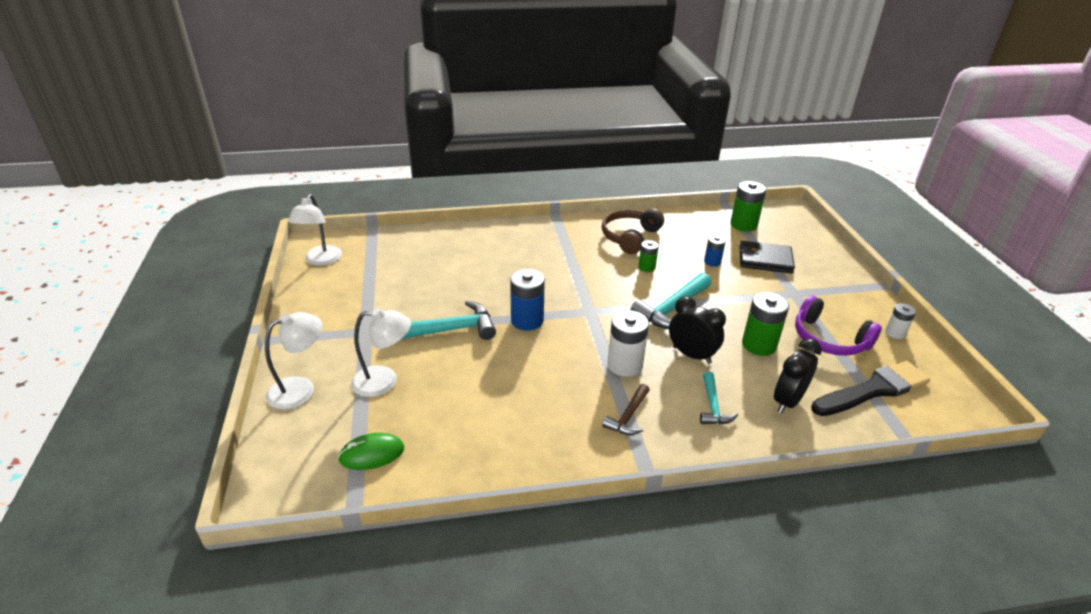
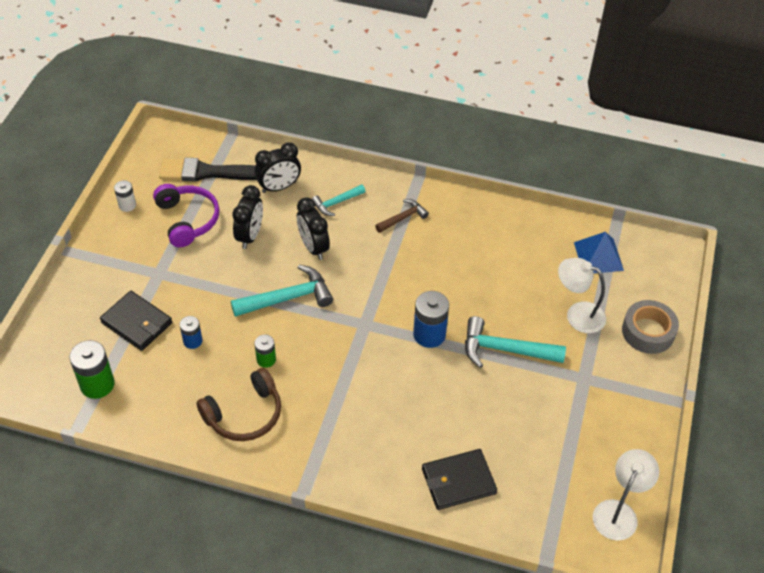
camera: 155 degrees left, 15 degrees up
(300, 389) = (648, 332): white lamp -> grey tape
(372, 454) = (598, 256): green mouse -> blue pyramid
(451, 245) = (458, 481): none -> black wallet
(625, 365) = (374, 258): white battery -> none
(713, 406) = (336, 203): turquoise hammer -> turquoise hammer turned 150 degrees counterclockwise
(759, 345) = (250, 236): green battery -> black clock

